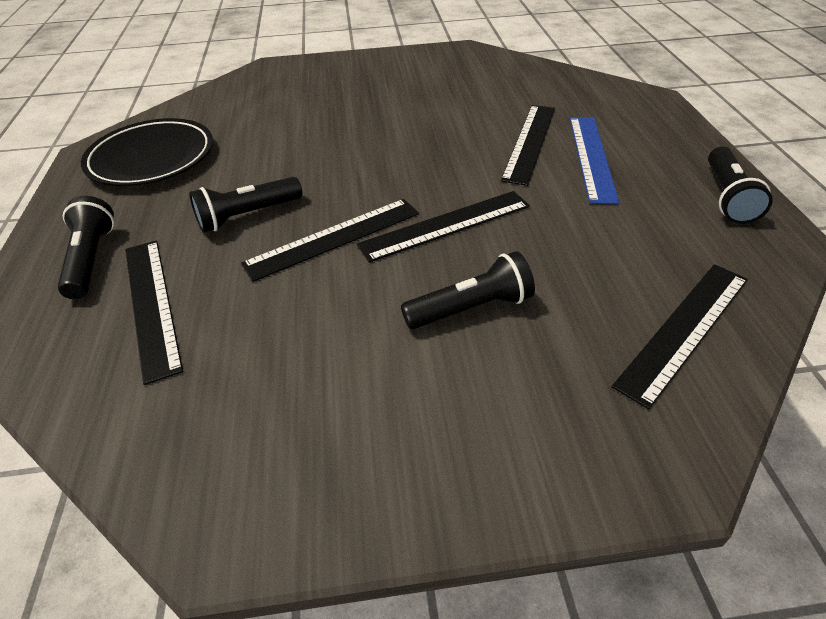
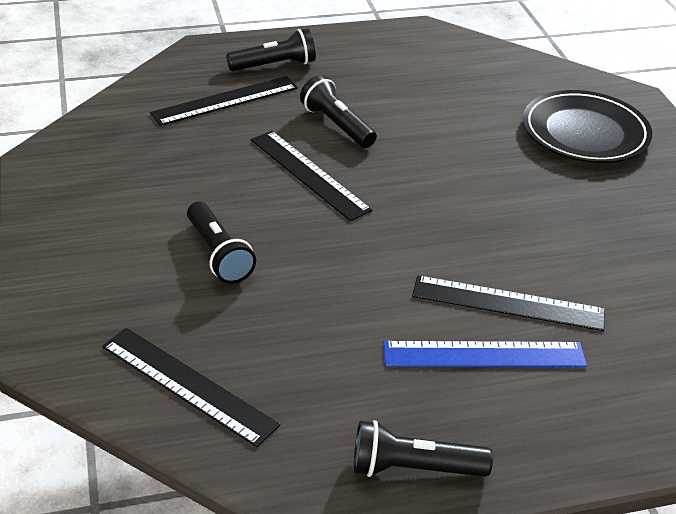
camera: 80 degrees right, 5 degrees down
(152, 158) = (419, 61): black plate -> black plate (585, 133)
(445, 225) = (333, 238): black ruler -> none

